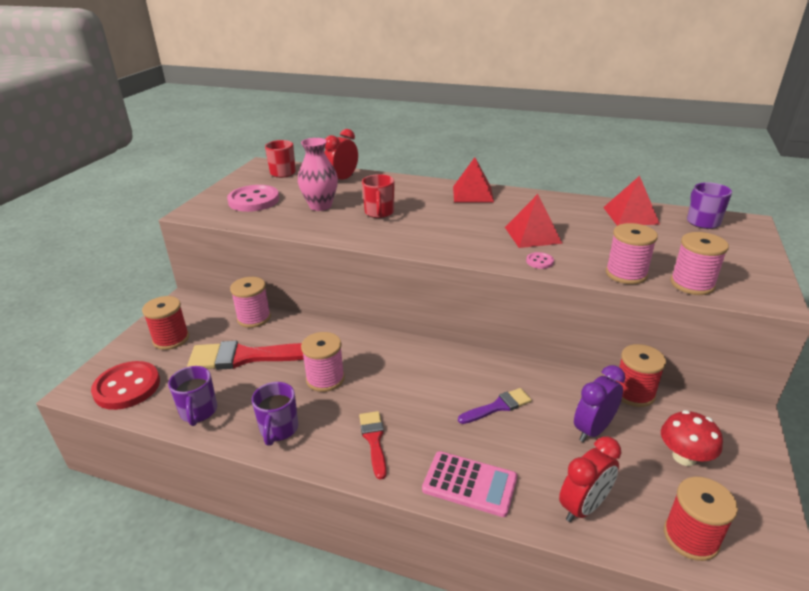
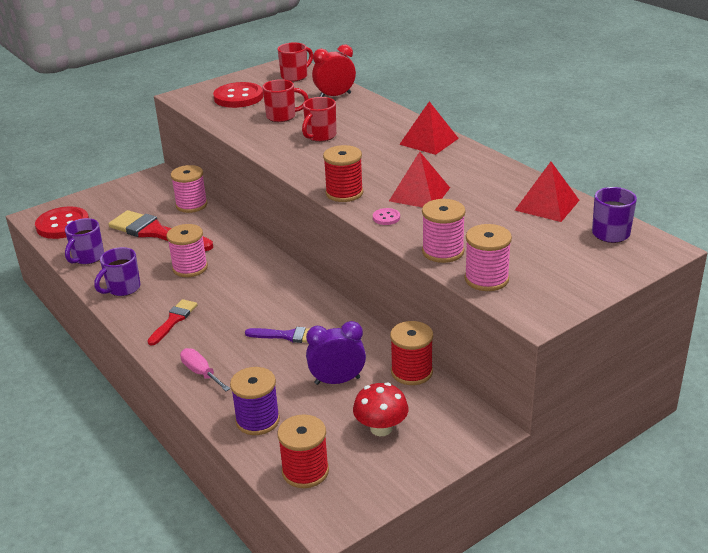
camera: 35 degrees right, 0 degrees up
(171, 339) = (120, 201): red spool -> red spool (344, 193)
(254, 200) = (238, 97): pink button -> red button
(320, 206) = (282, 116): pink vase -> red mug
(469, 484) = (201, 373): pink calculator -> pink screwdriver
(583, 507) = (257, 420): red clock -> purple spool

